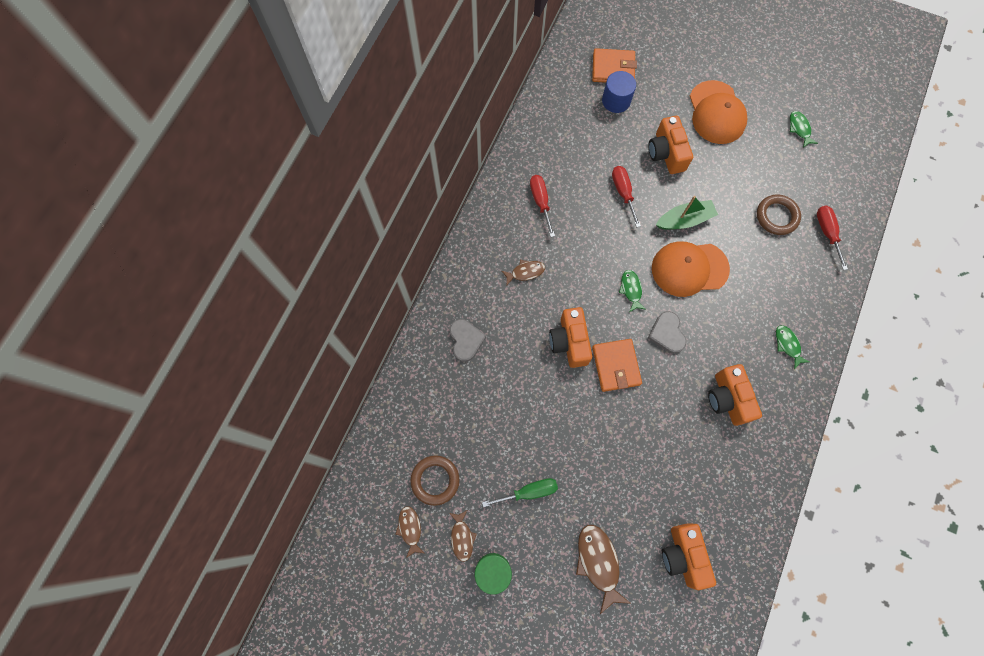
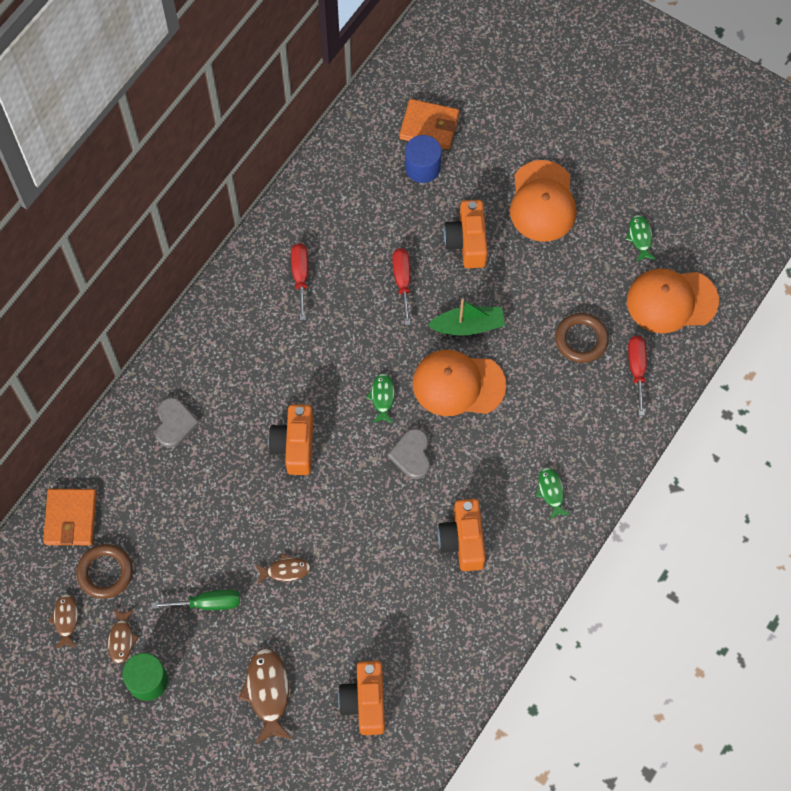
camera: 10 degrees right, 5 degrees down
(525, 272) = (262, 356): brown fish -> brown fish (285, 570)
(616, 366) = (342, 481): orange wallet -> orange wallet (70, 518)
(838, 174) = (671, 301): none -> orange cap

